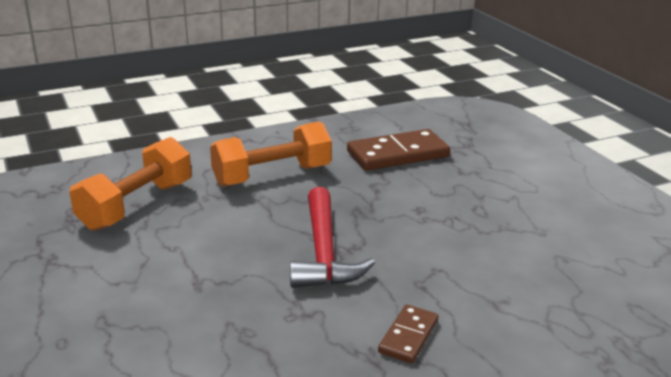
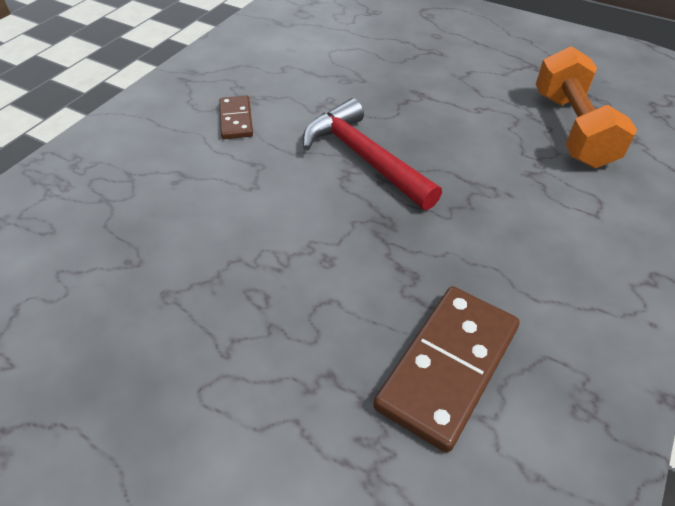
camera: 145 degrees right, 20 degrees up
(272, 176) = (530, 228): orange dumbbell -> none

